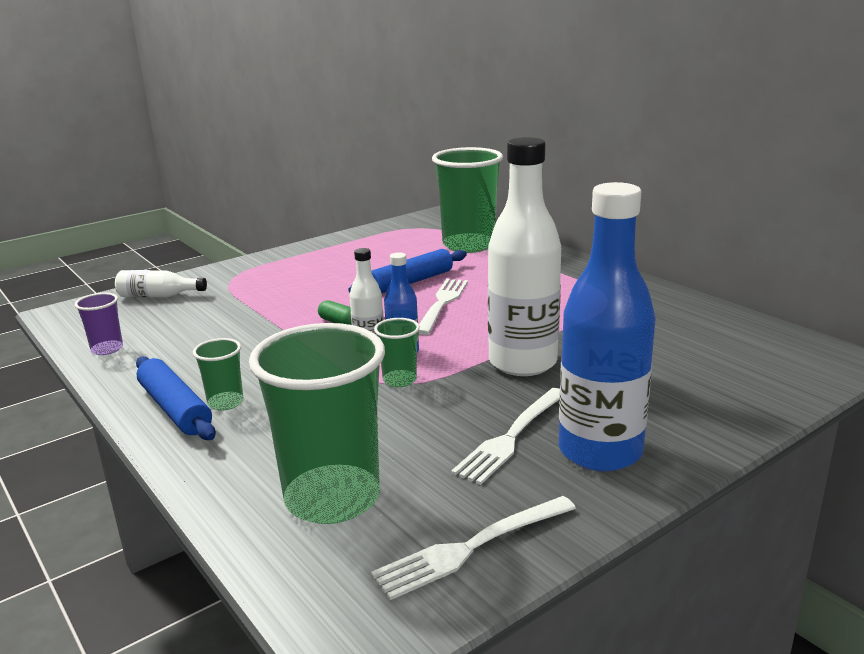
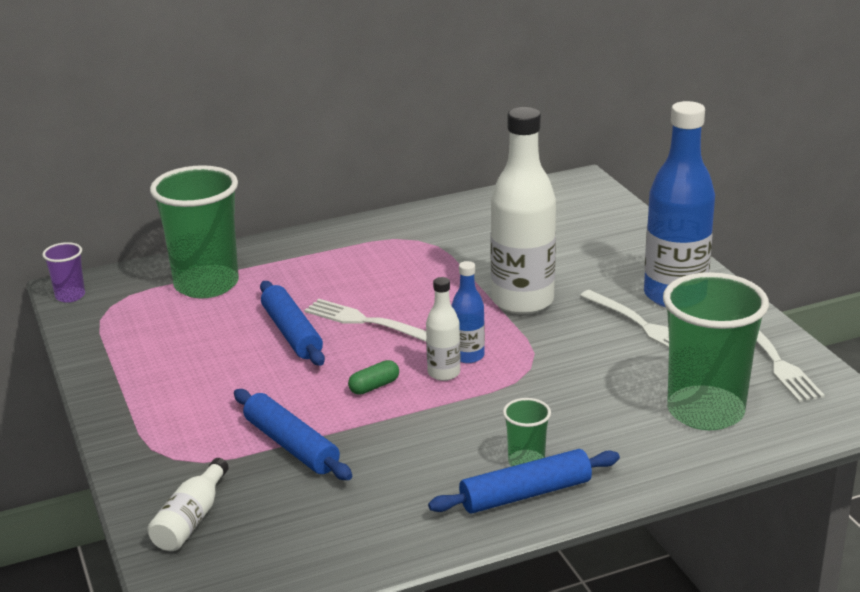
camera: 75 degrees left, 5 degrees up
(107, 349) = (346, 553): purple cup -> purple cup (70, 296)
(249, 309) = (291, 445): none -> blue rolling pin
(399, 380) = (525, 363): green cup -> none

